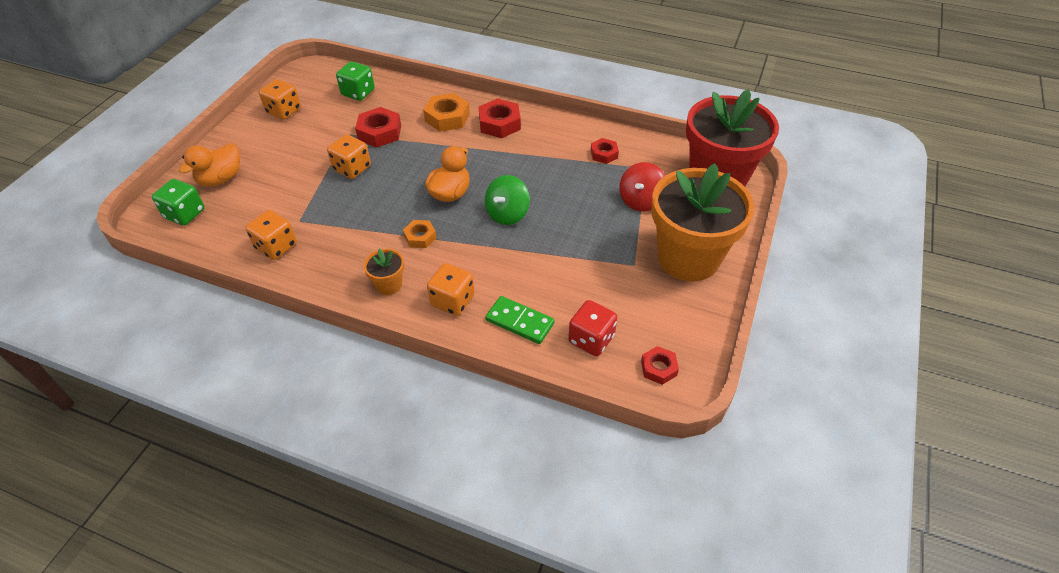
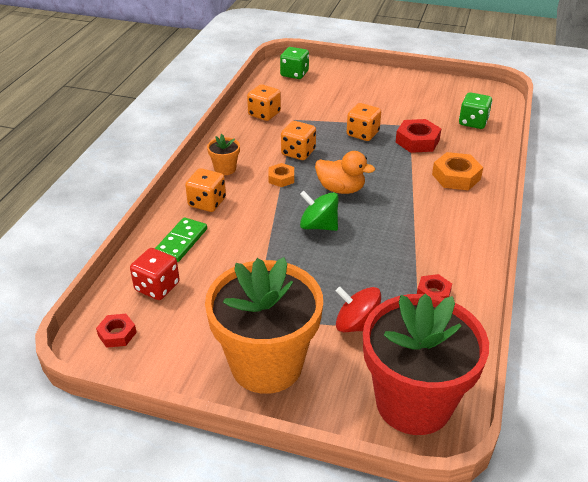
camera: 85 degrees right, 10 degrees down
(221, 179) = (335, 80): orange duck -> none
(284, 111) = (429, 91): orange dice -> orange dice (298, 152)
(499, 123) = (460, 211): red nut -> none

